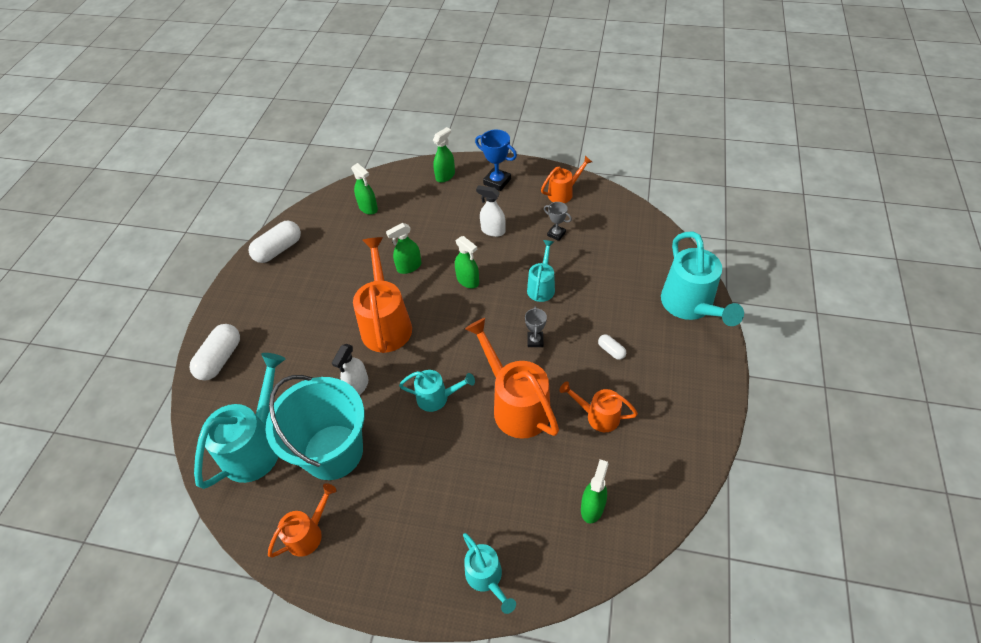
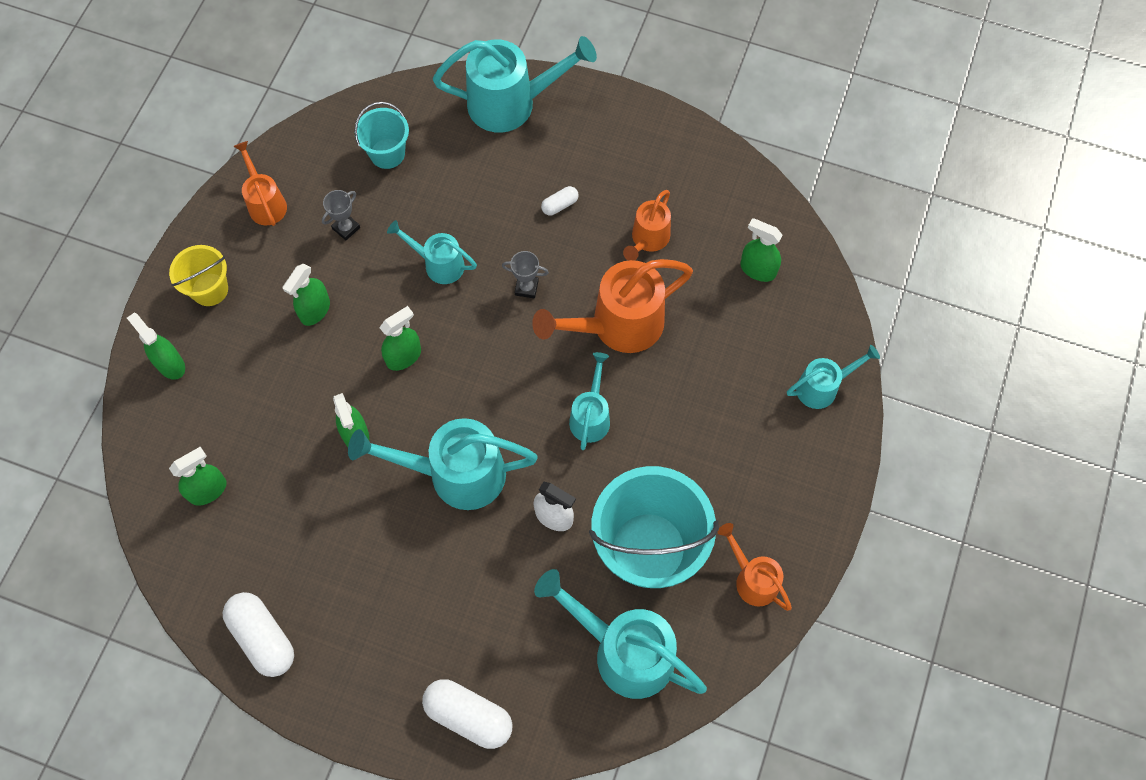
camera: 85 degrees left, 15 degrees up
(386, 323) = (455, 474): orange watering can -> turquoise watering can
(493, 231) = (315, 310): white spray bottle -> green spray bottle
(497, 181) = (210, 289): blue trophy -> yellow bucket
(620, 244) = (387, 153): none -> turquoise bucket

